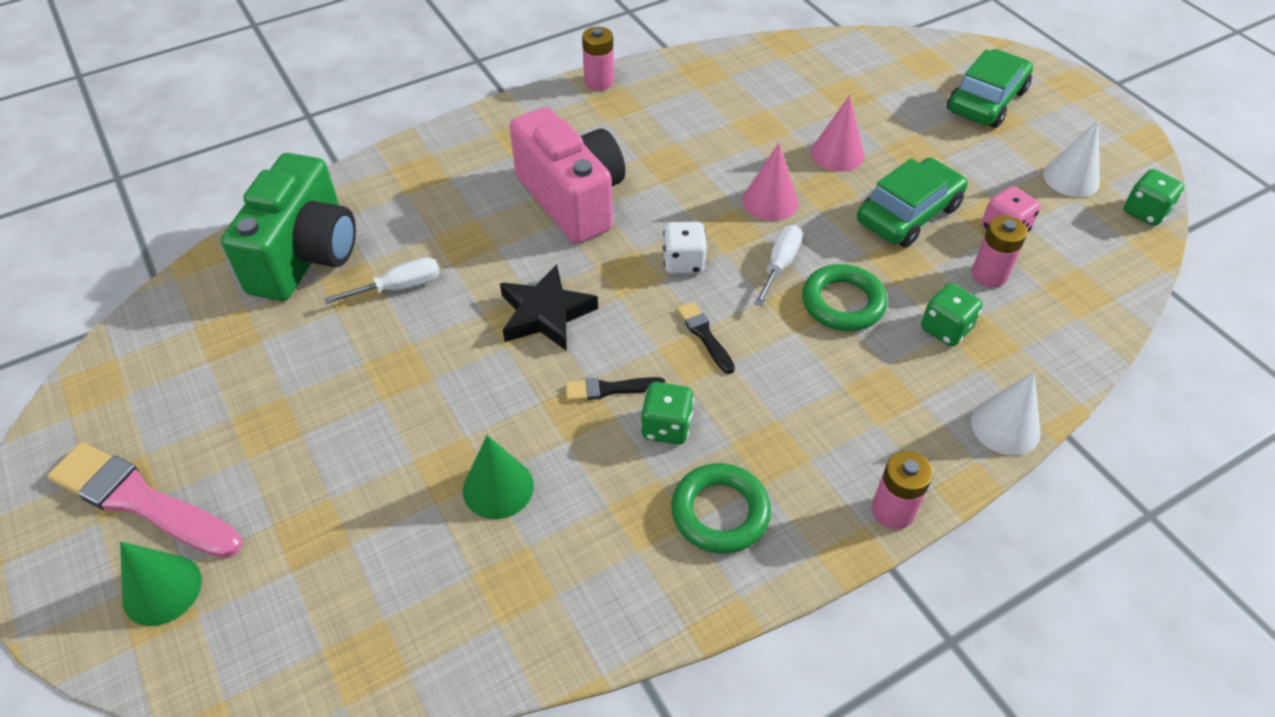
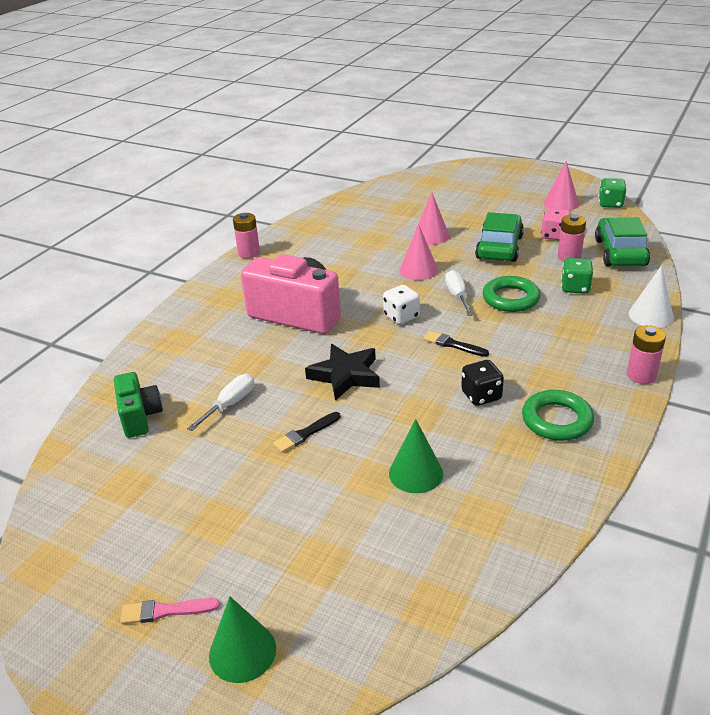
camera: 30 degrees left, 15 degrees down
(141, 501) = (165, 611): pink brush -> pink brush, size x0.49
(306, 256) = (140, 417): green camera -> green camera, size x0.56
(610, 389) = (428, 393): black brush -> black brush (305, 434)
(666, 427) = (481, 396): green dice -> black dice
(986, 101) = (482, 186): green car -> green car (620, 252)
(1071, 178) = (561, 203): white cone -> pink cone

